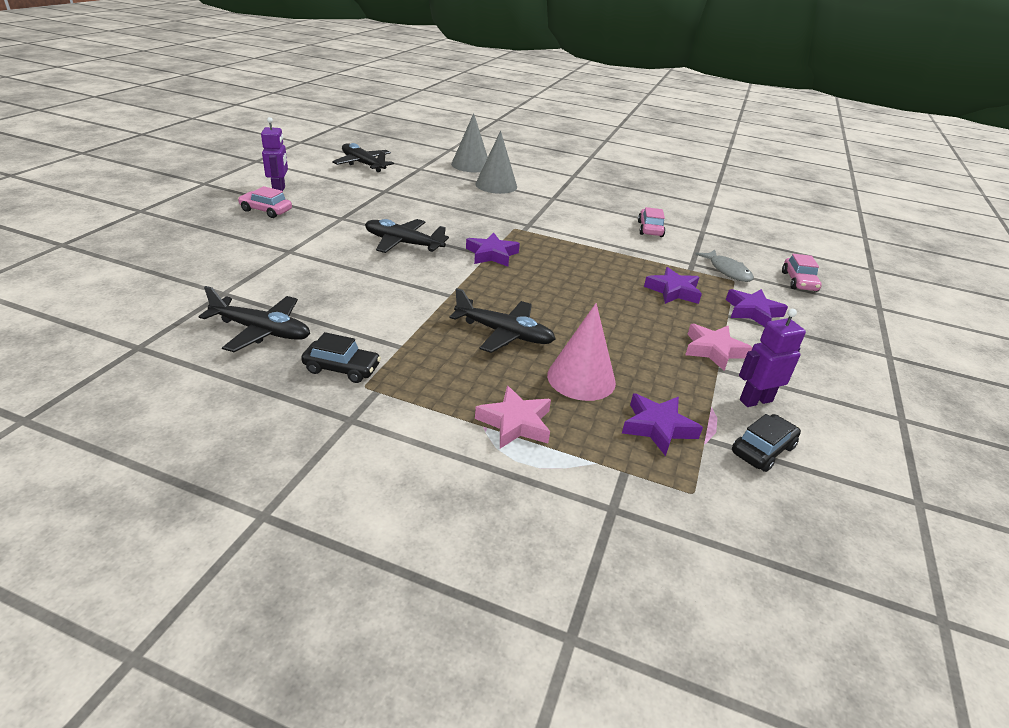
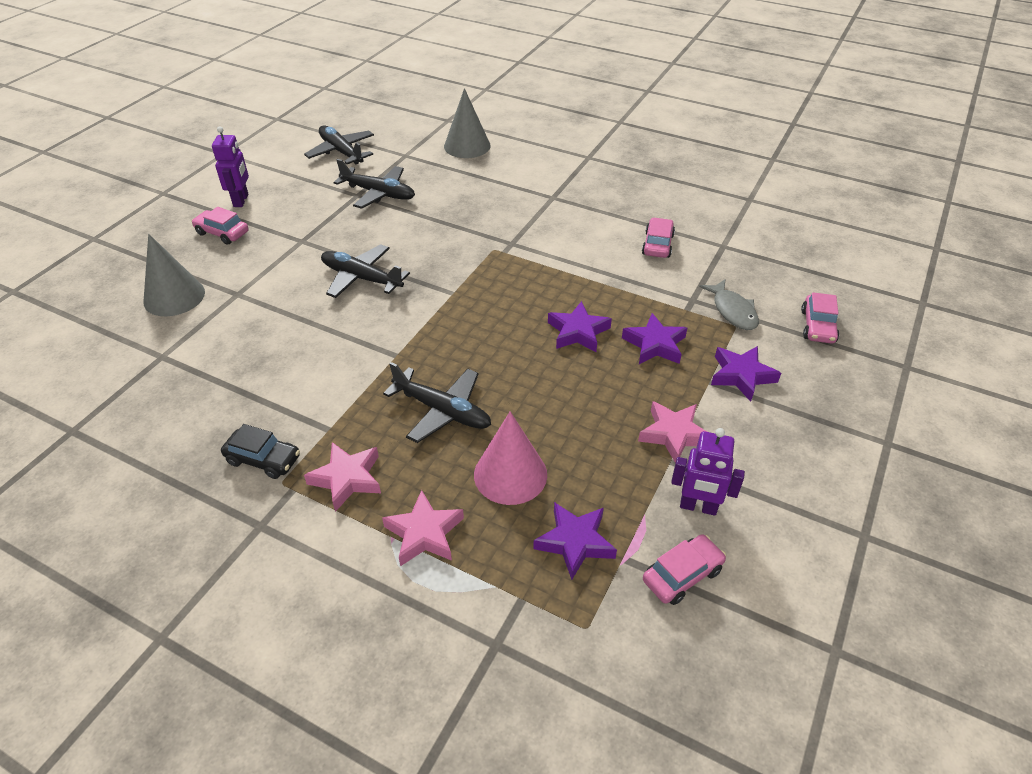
camera: 10 degrees right, 10 degrees up
(262, 331) = (192, 409): black plane -> black plane (379, 193)
(428, 383) = (347, 479): none -> pink star
(491, 254) = (457, 292): purple star -> purple star (578, 332)
(496, 185) = (489, 179): grey cone -> grey cone (174, 297)
(755, 400) = (698, 507): purple robot -> purple robot turned 150 degrees counterclockwise
(762, 450) = (682, 575): black car -> pink car

